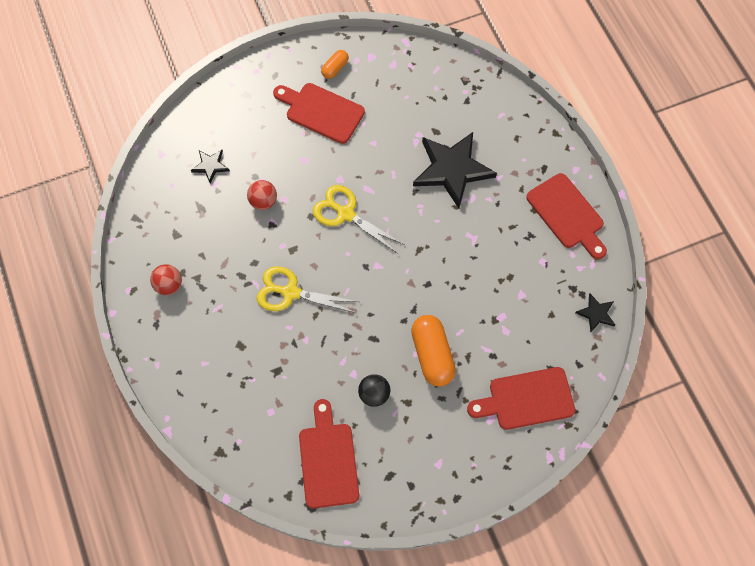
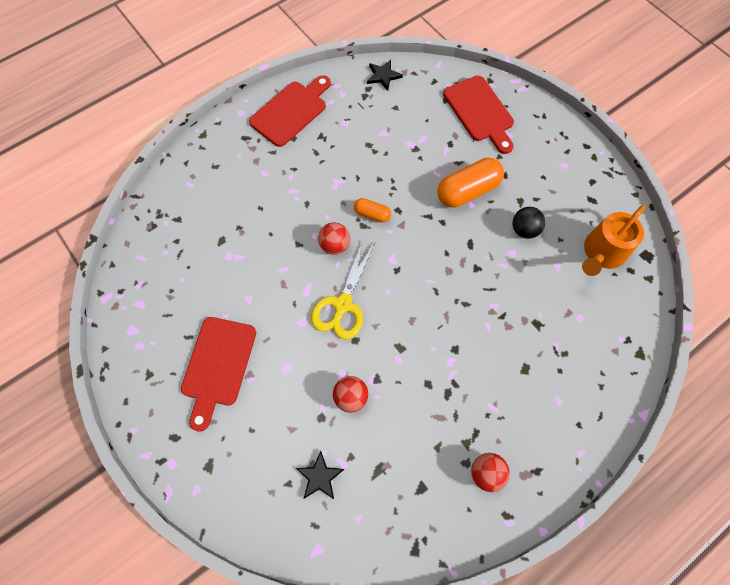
camera: 105 degrees left, 0 degrees up
(290, 292) = (450, 335): yellow scissors -> none
(328, 460) = (602, 253): red cutting board -> orange watering can
(335, 68) = (154, 367): orange capsule -> orange capsule (372, 214)
(405, 220) = (334, 245): none -> red ball
(452, 169) = (264, 215): black star -> none

